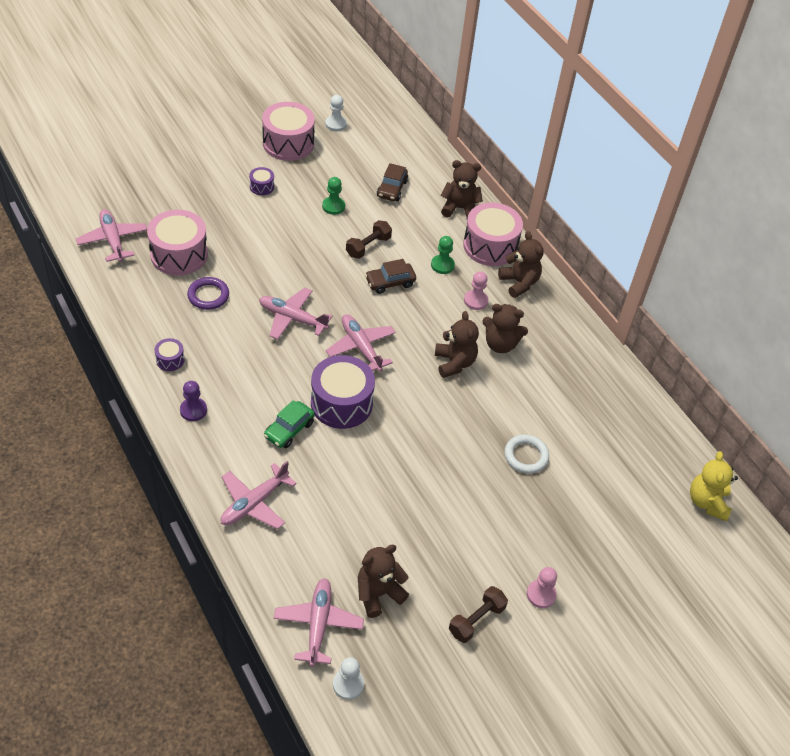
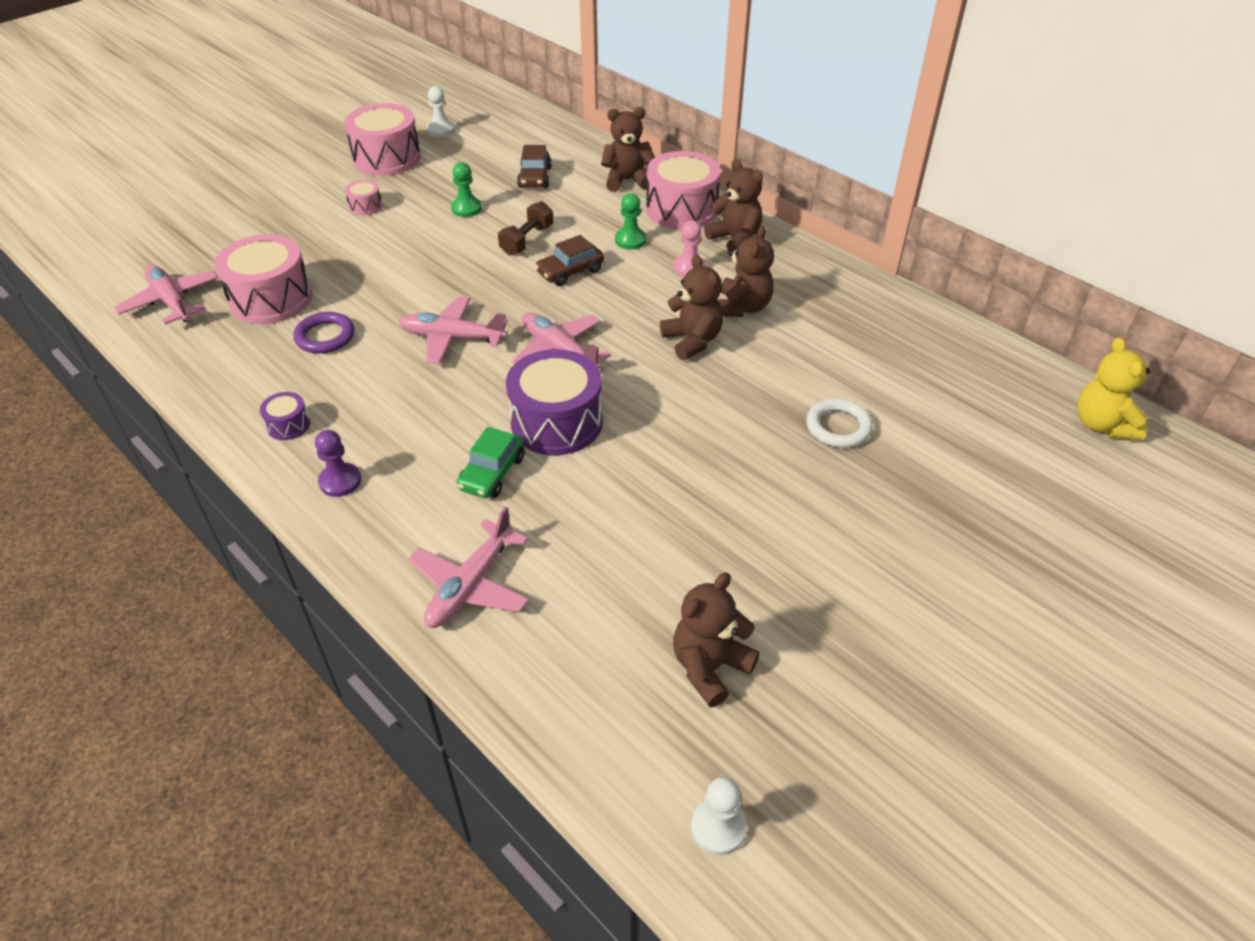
camera: 10 degrees left, 5 degrees down
(262, 187) = (365, 206): purple drum -> pink drum
(318, 624) = (633, 741): pink plane -> none
(476, 620) = (874, 665): brown dumbbell -> none
(500, 344) = (742, 307): brown teddy bear -> brown teddy bear turned 75 degrees counterclockwise
(541, 594) = (949, 602): pink pawn -> none

